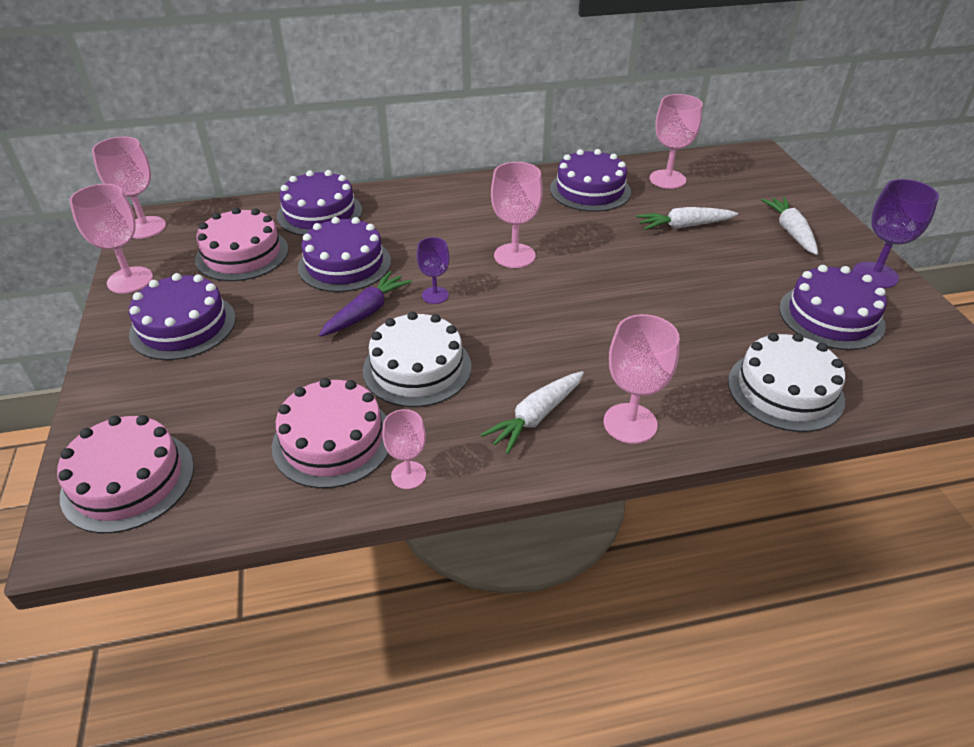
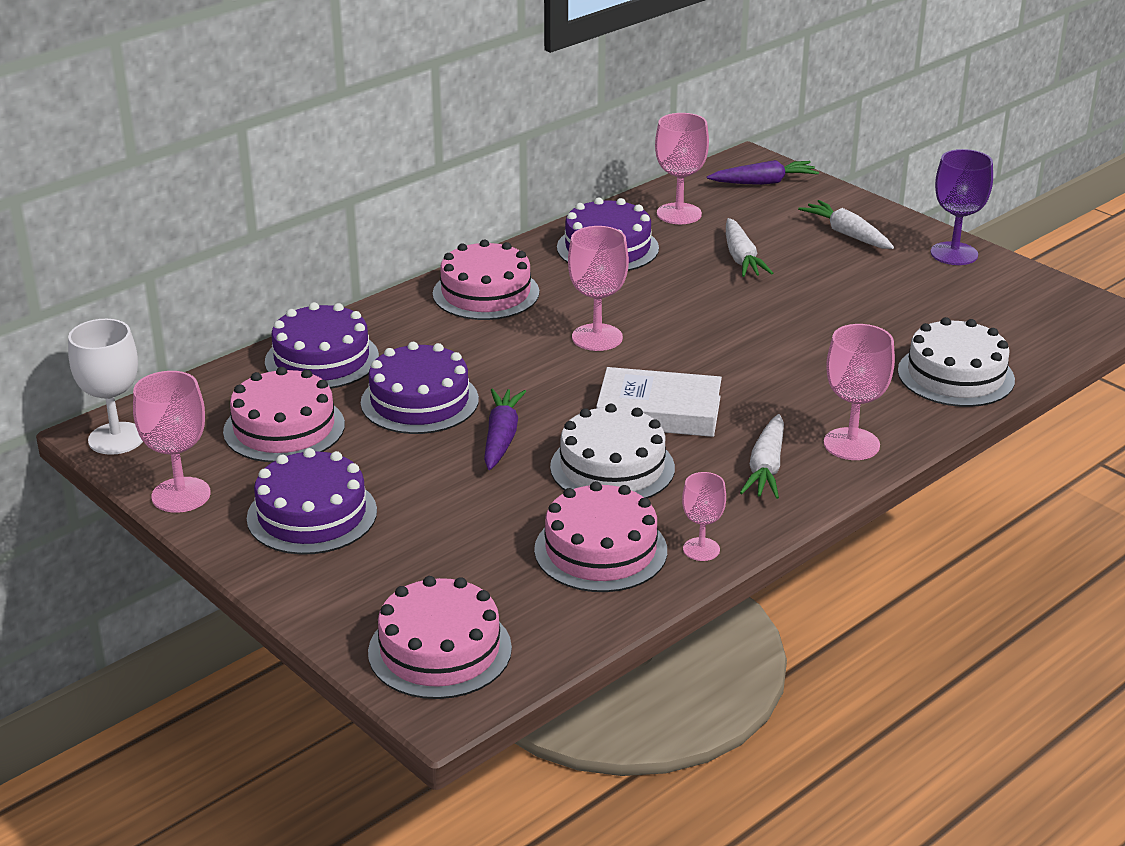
camera: 30 degrees left, 10 degrees down
(145, 227) = (116, 438): pink goblet -> white goblet
(435, 295) = (555, 400): purple goblet -> none
(472, 198) = (486, 293): none -> pink cake
(499, 332) = (659, 412): none -> white book
(684, 226) = (741, 258): white carrot -> white carrot turned 60 degrees counterclockwise
(755, 173) = (763, 182): none -> purple carrot
(831, 316) = (945, 302): purple cake -> none

